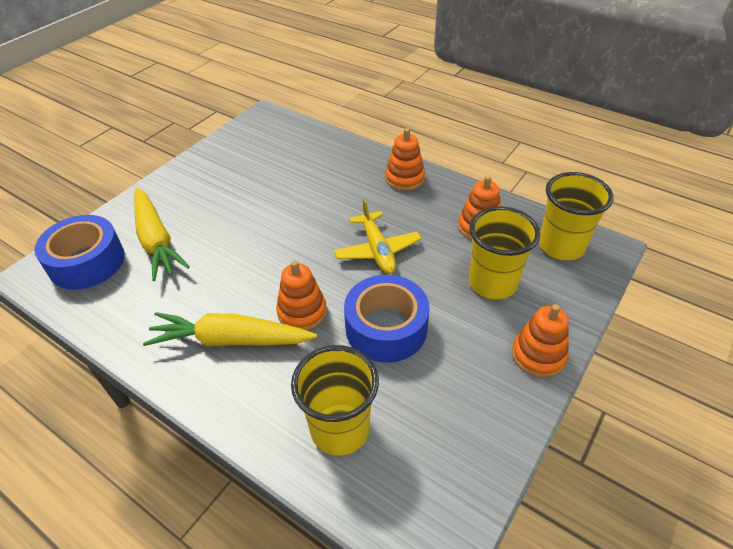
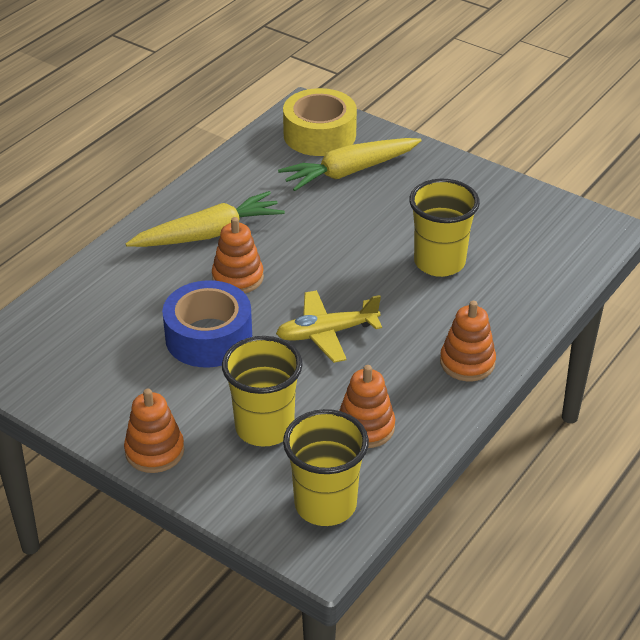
camera: 90 degrees right, 5 degrees down
(87, 262) = (319, 134): blue tape -> yellow tape
(231, 340) = (208, 234): yellow carrot -> yellow carrot turned 60 degrees clockwise
(340, 429) = (99, 305): yellow cup -> yellow cup (439, 262)

